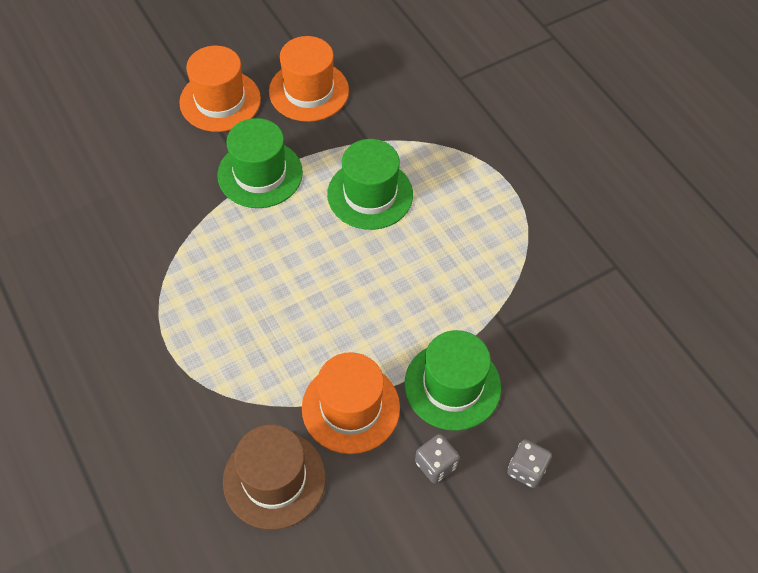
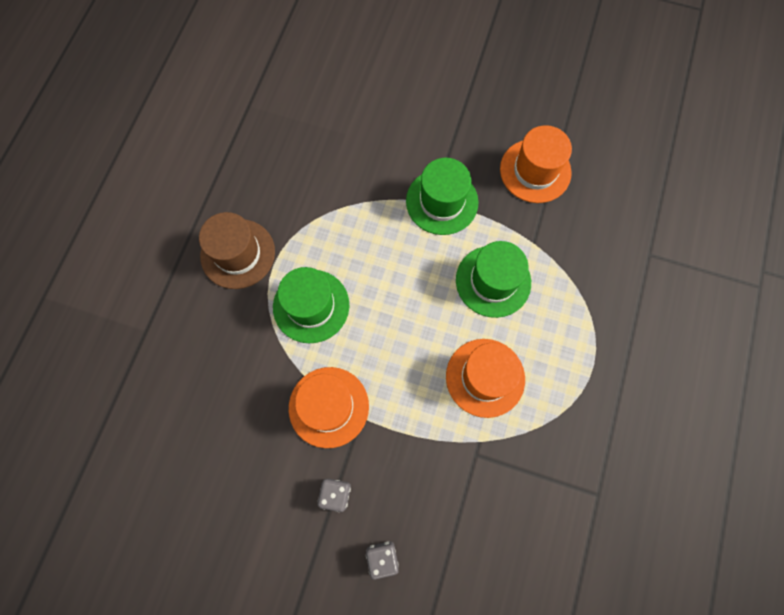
camera: 50 degrees right, 15 degrees up
(220, 101) = (472, 127): orange hat -> orange hat (485, 377)
(274, 479) = (244, 403): brown hat -> brown hat (238, 254)
(452, 385) = (400, 458): green hat -> green hat (311, 306)

